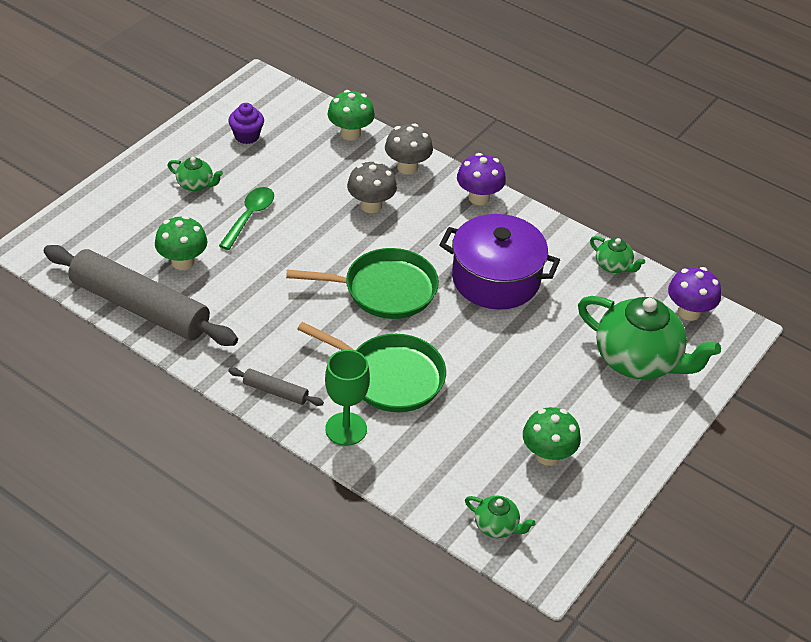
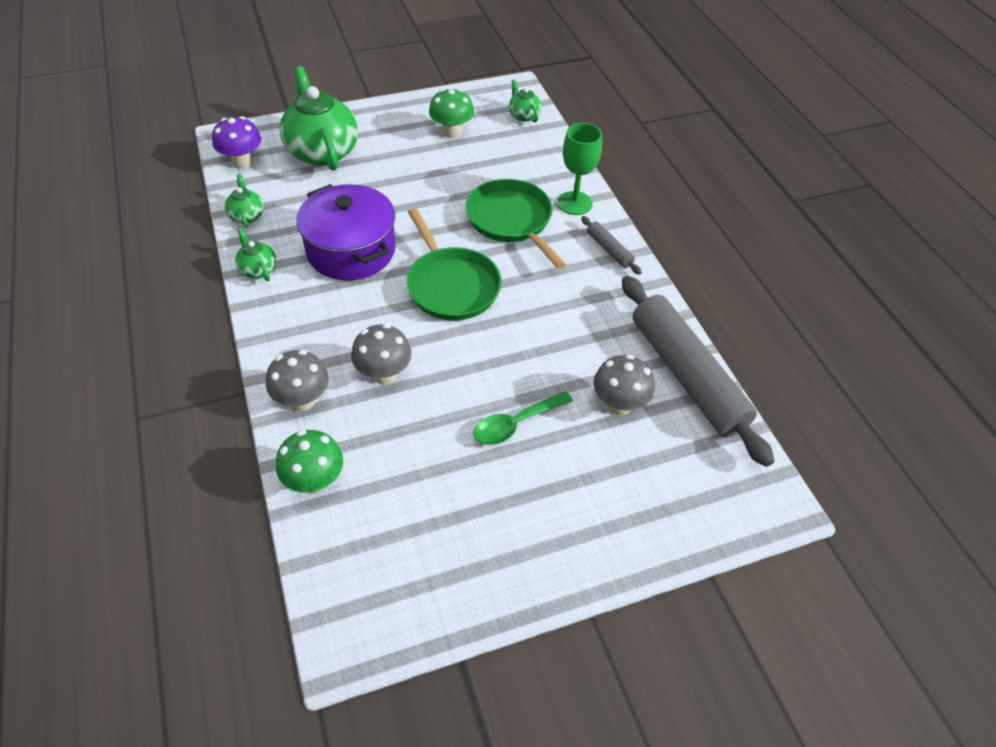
camera: 145 degrees left, 5 degrees up
(183, 262) = (619, 404): green mushroom -> grey mushroom
(196, 185) = (546, 499): green teapot -> green teapot (258, 269)
(247, 136) = (436, 546): purple cupcake -> none
(385, 289) = (451, 286): green pan -> green pan turned 150 degrees counterclockwise
(479, 198) = (275, 329): purple mushroom -> none

